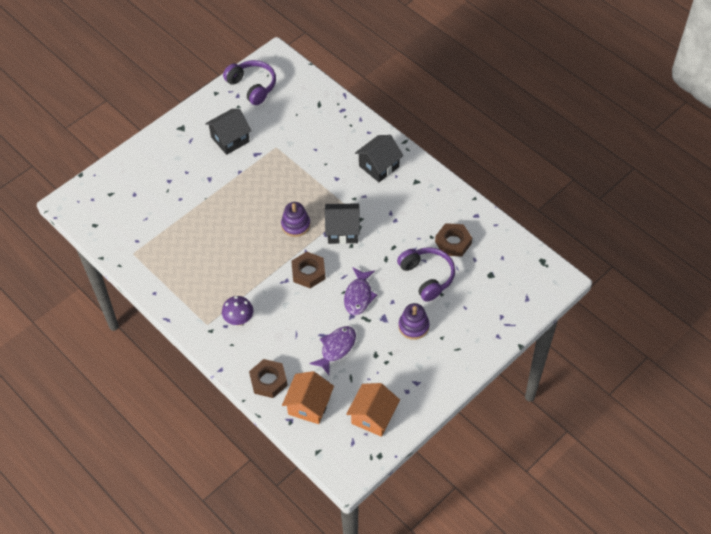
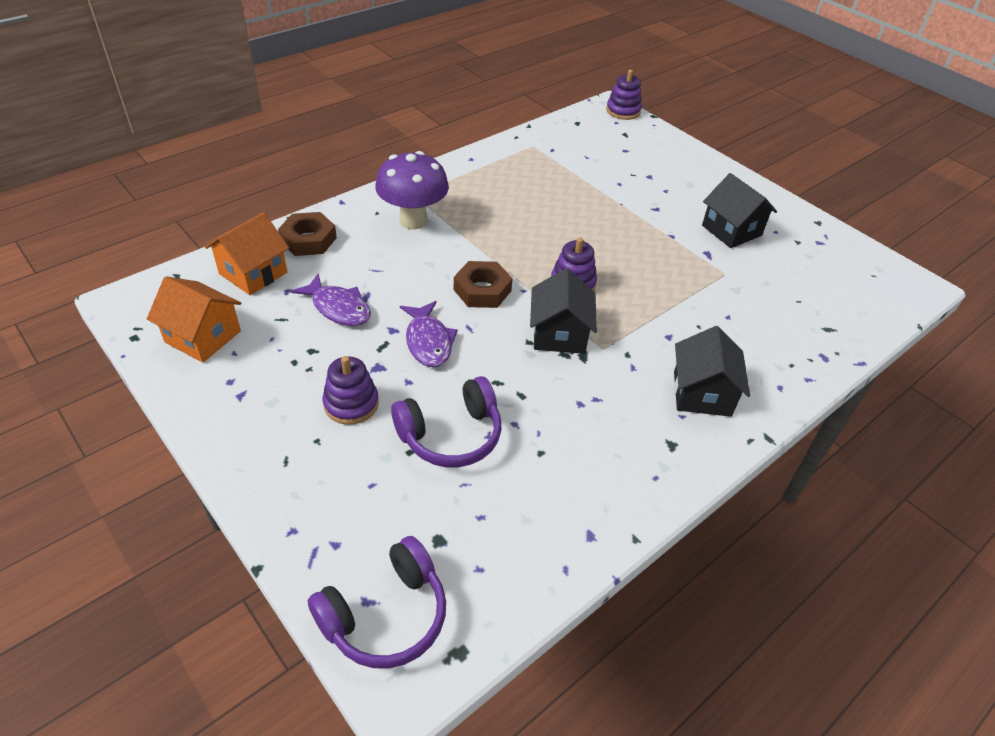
camera: 90 degrees right, 10 degrees down
(74, 194) = (623, 111): none -> purple stacking toy
(239, 320) = (413, 221): purple mushroom -> purple mushroom, size x1.62
(252, 86) = (843, 258): purple headphones -> purple headphones (386, 615)
(309, 405) = (253, 273): orange house -> orange house turned 75 degrees counterclockwise
(359, 296) = (428, 341): purple fish -> purple fish turned 120 degrees counterclockwise
(379, 166) = (702, 393): black house -> black house turned 45 degrees clockwise
(453, 242) = (524, 485): brown nut -> none

